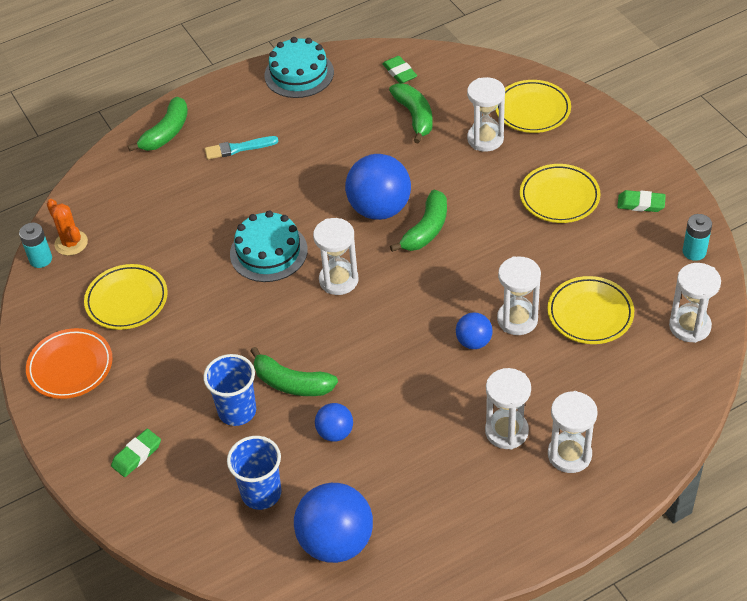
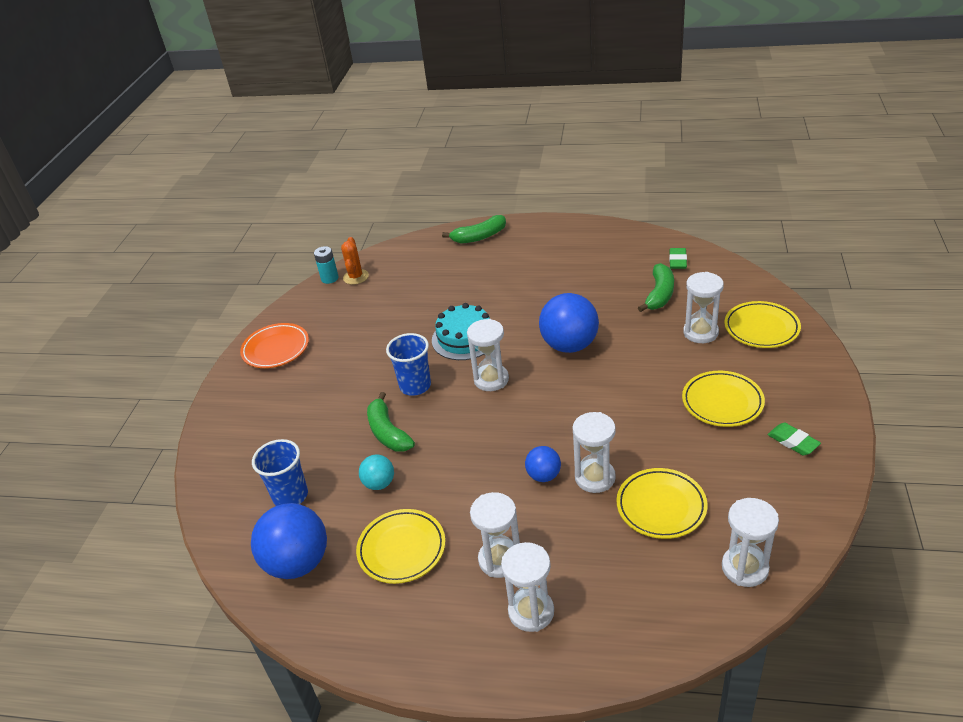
camera: 40 degrees right, 10 degrees down
(127, 300) = (349, 326): yellow plate -> yellow plate (402, 549)
(137, 455) = (250, 424): green eraser -> none
(237, 411) = (335, 431): blue cup -> blue cup (415, 386)
(238, 148) = (514, 264): turquoise brush -> none
(299, 74) = (603, 234): turquoise cake -> none
(335, 433) = (379, 483): blue ball -> turquoise ball
(426, 230) = (589, 376): green banana -> none
(694, 252) = (809, 506): turquoise battery -> none

